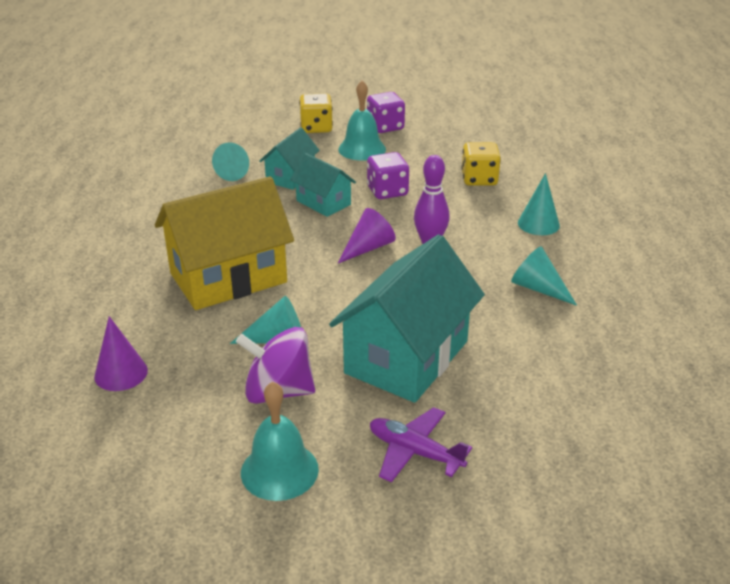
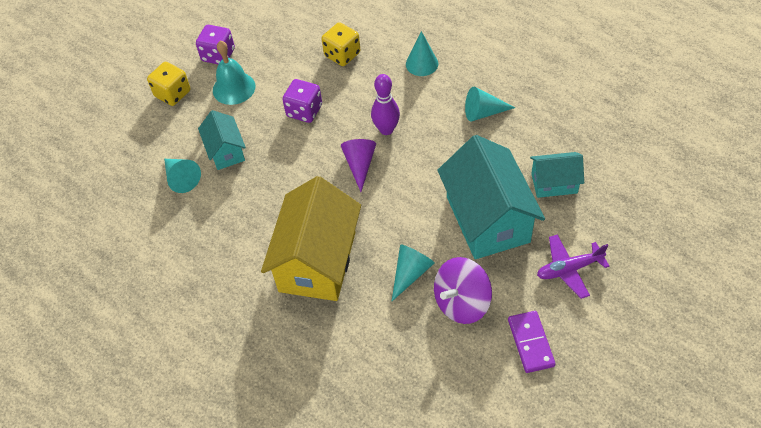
camera: 45 degrees left, 20 degrees up
(121, 373) = (367, 379): purple cone -> none
(279, 470) = (531, 343): turquoise bell -> purple domino
(323, 202) = (280, 154): turquoise house -> turquoise house (554, 183)

